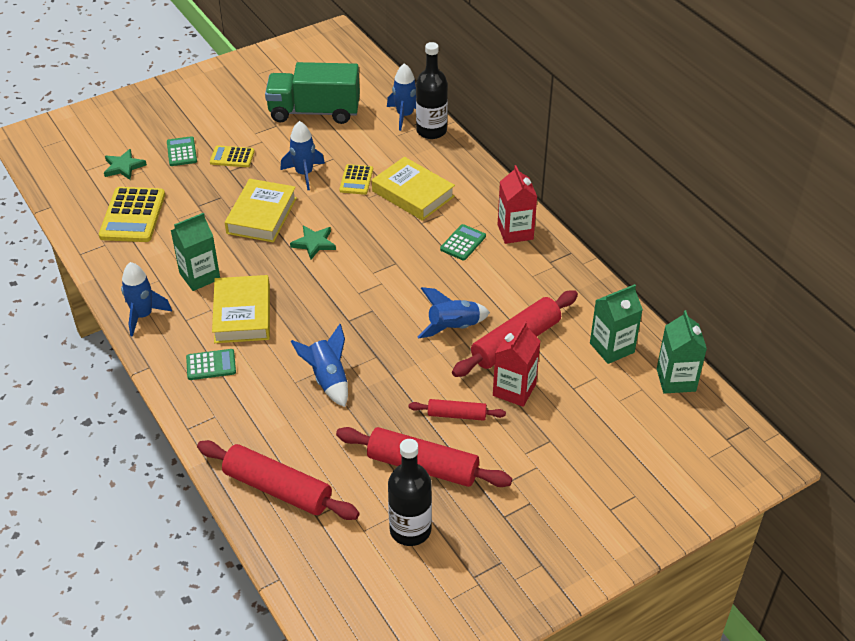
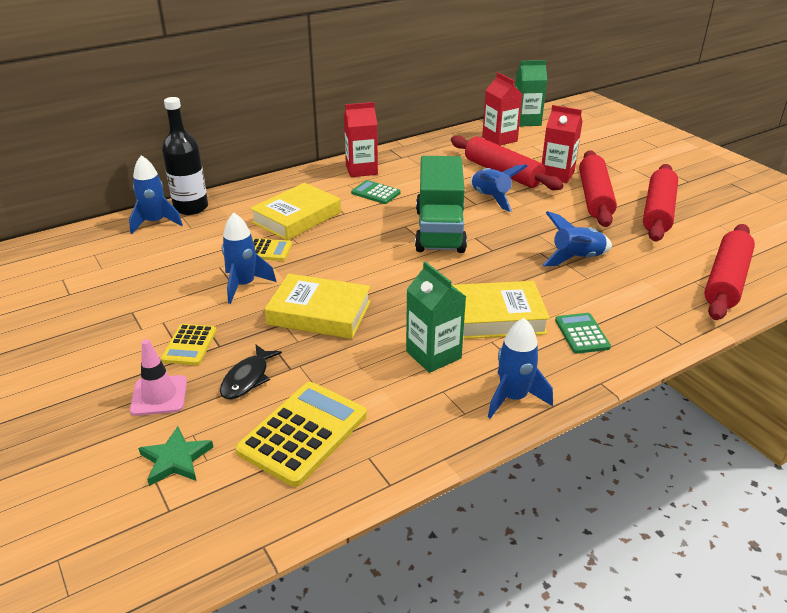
camera: 90 degrees left, 10 degrees down
(132, 215) = (303, 433): yellow calculator -> yellow calculator turned 60 degrees counterclockwise
(182, 152) = (159, 396): green calculator -> pink traffic cone
(191, 187) = (247, 378): none -> black fish
(314, 112) = (116, 283): green truck -> green truck (439, 230)
(314, 243) = (373, 274): green star -> none
(410, 530) = (727, 217): black bottle -> none
(457, 415) = (594, 197): red rolling pin -> red rolling pin, size x1.82
(612, 348) = (499, 139): green carton -> red carton

